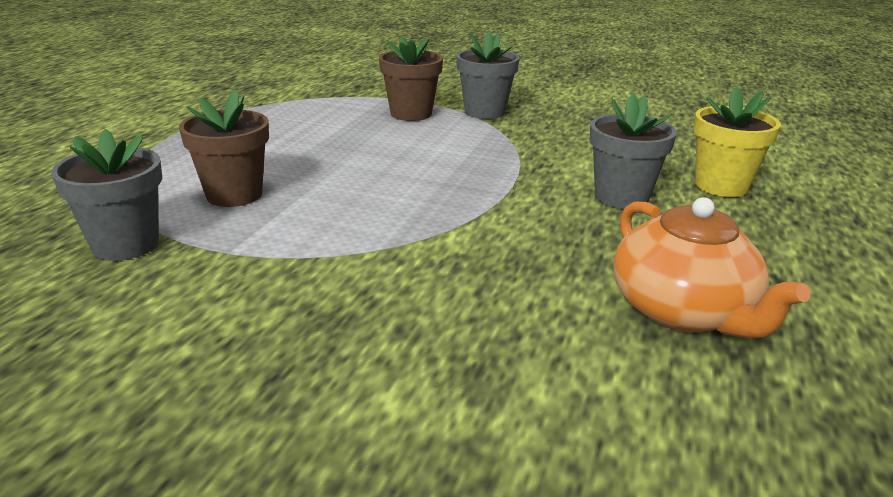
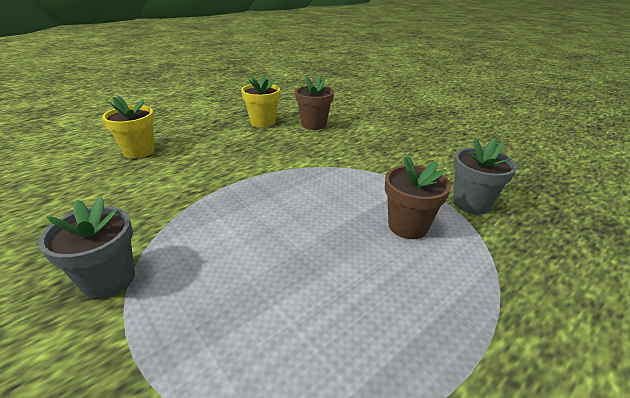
camera: 150 degrees left, 5 degrees up
(411, 114) = (180, 307): brown flower pot -> brown flower pot (313, 125)
(621, 197) = (196, 159): grey flower pot -> none
(683, 311) = (263, 122): orange teapot -> yellow flower pot

